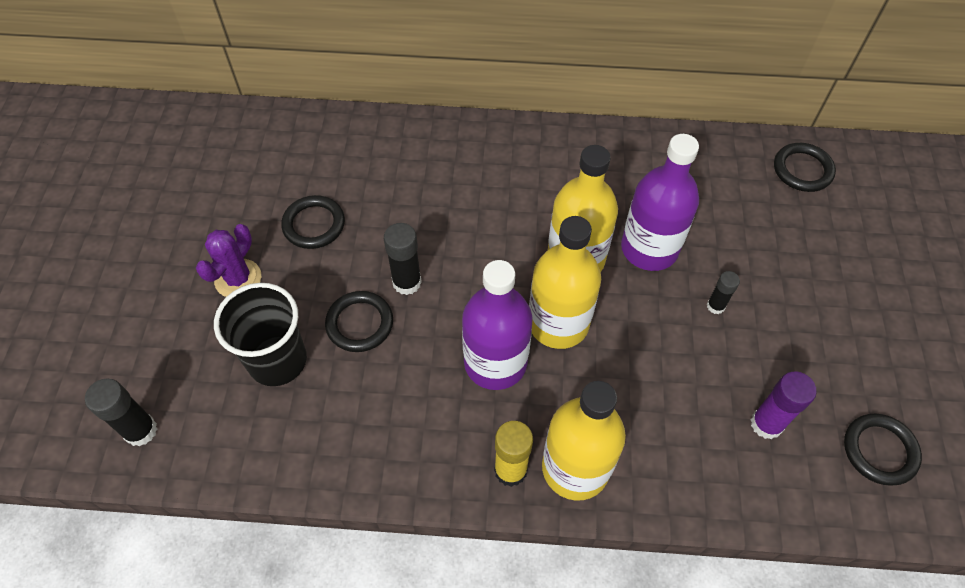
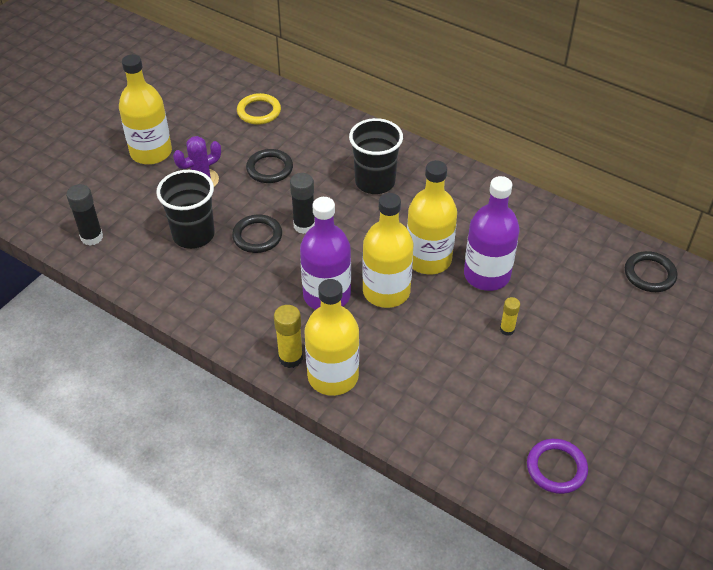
camera: 30 degrees right, 10 degrees down
(144, 269) = (151, 152): none -> yellow bottle
(249, 153) = (259, 111): none -> yellow ring
(450, 187) = (375, 182): none -> black cup
(715, 306) = (507, 329): black glue stick -> yellow glue stick
(766, 424) = (485, 413): purple glue stick -> none
(879, 451) = (556, 468): black ring -> purple ring

